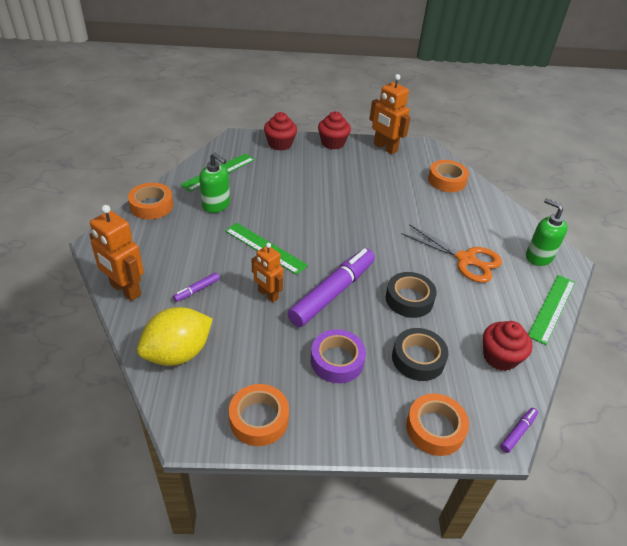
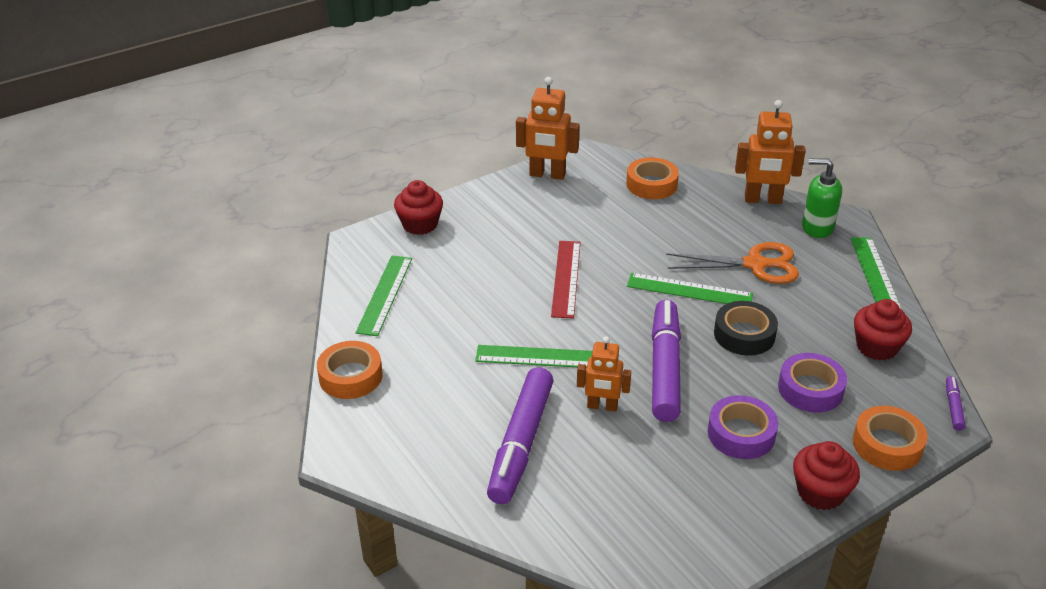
camera: 30 degrees left, 5 degrees down
(125, 290) = (439, 488): orange robot -> orange robot (763, 200)
(178, 353) = (578, 519): yellow lemon -> none
(197, 290) = (521, 443): purple marker -> purple marker, size x2.39
(216, 205) = (429, 336): green soap dispenser -> none
(259, 419) = (729, 532): orange tape -> none
(330, 210) = (566, 278): none -> red ruler
(333, 143) = (481, 195): red cupcake -> red cupcake (820, 492)
(401, 254) = (689, 290): none -> green ruler
(418, 359) = (810, 389): black tape -> purple tape

